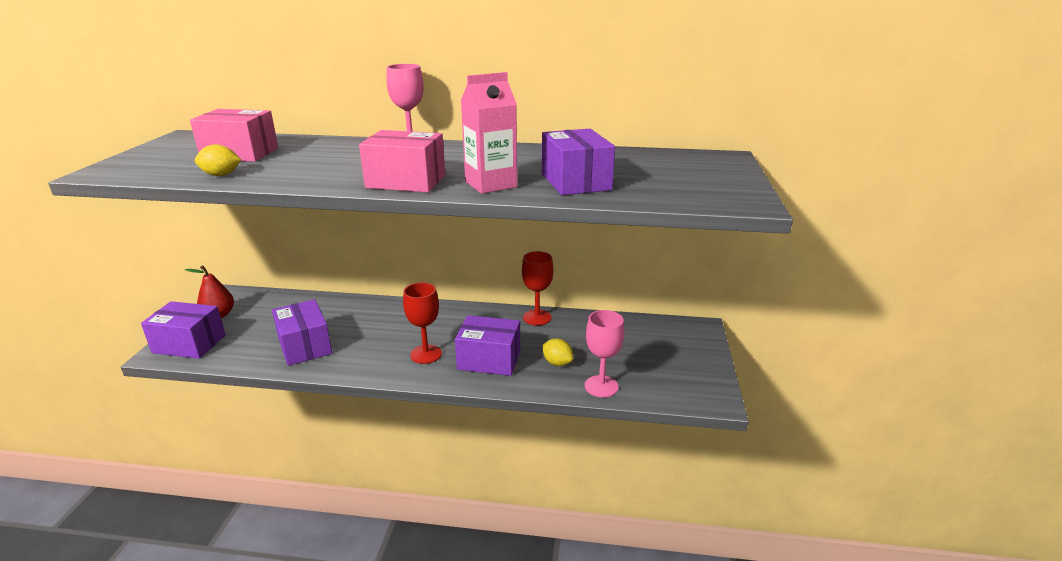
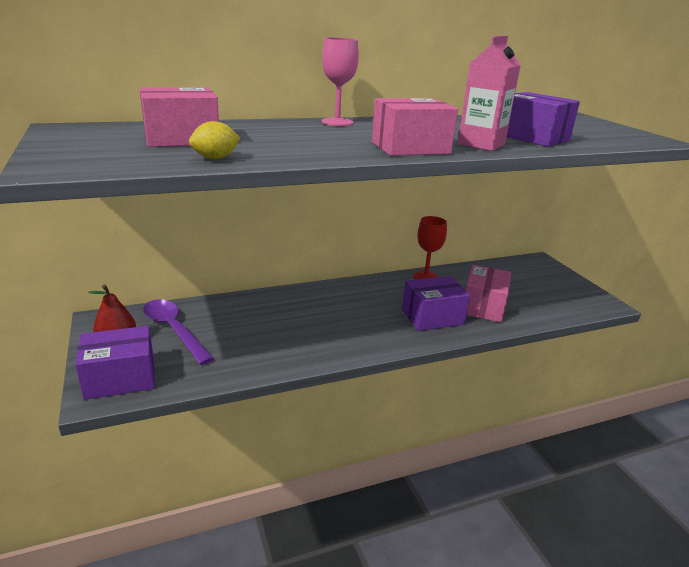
camera: 30 degrees left, 0 degrees up
(265, 315) = (173, 330): none -> purple spoon
(305, 346) = (256, 347): purple box -> none
(426, 354) = (377, 325): red goblet -> none
(557, 363) = (483, 306): yellow lemon -> pink box
(601, 386) = (533, 315): pink goblet -> none

